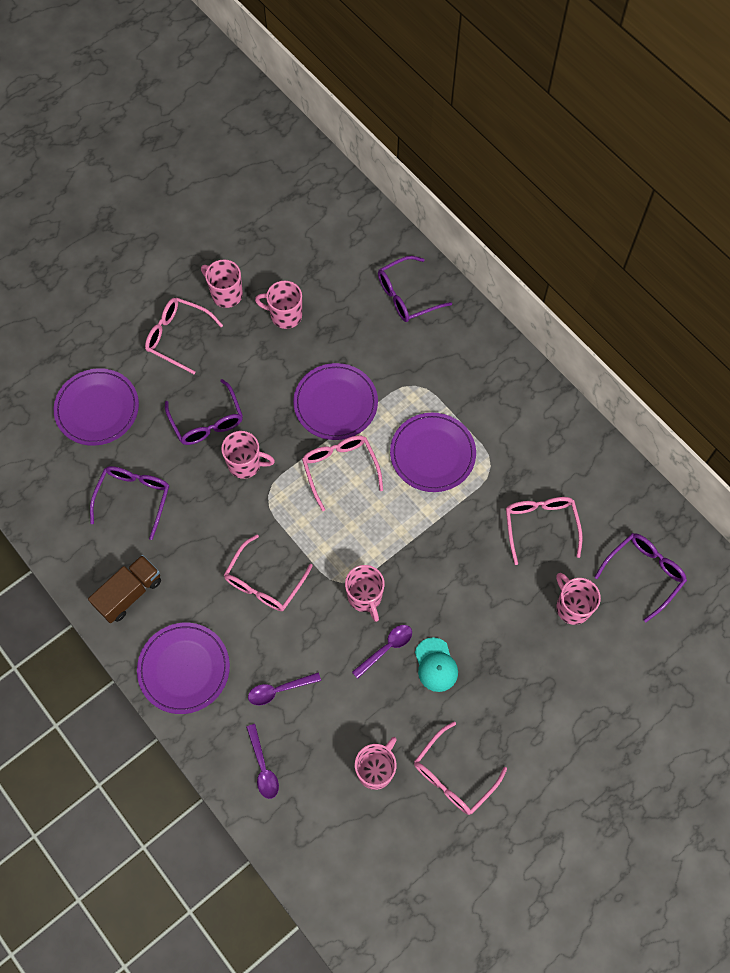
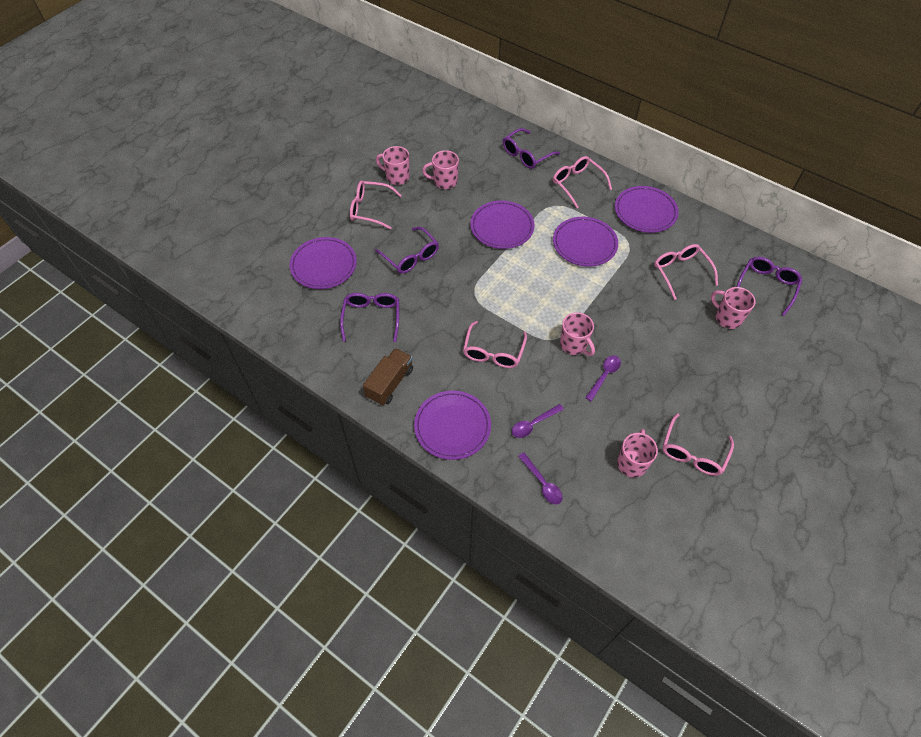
camera: 15 degrees left, 10 degrees down
(245, 464) = (450, 278): pink mug -> none
(340, 468) = (521, 266): pink glasses -> pink glasses (577, 184)
(436, 665) = (646, 378): turquoise cap -> none
(531, 423) = (645, 212): none -> purple plate

